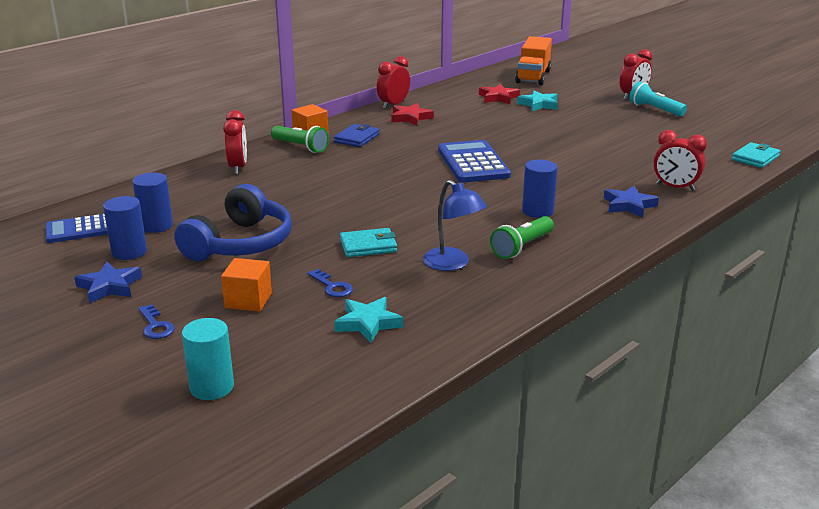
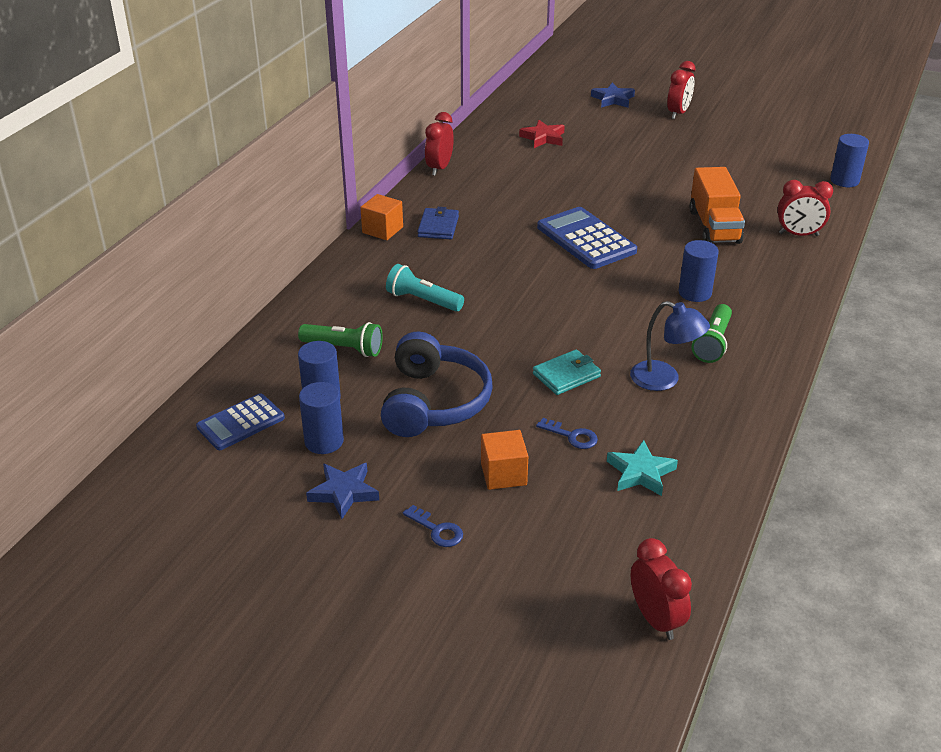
camera: 20 degrees left, 10 degrees up
(212, 387) = (555, 588): turquoise cylinder -> none
(238, 167) = (342, 295): red clock -> red clock (656, 619)
(300, 147) = (386, 251): green flashlight -> green flashlight (344, 349)
(410, 118) = (472, 185): red star -> none
(533, 77) = (557, 100): orange truck -> orange truck (714, 226)
(539, 104) = (592, 141): turquoise star -> none
(629, 205) = (772, 267): blue star -> blue star (613, 99)
(655, 109) = (711, 129): turquoise flashlight -> turquoise flashlight (423, 300)
(755, 158) = (844, 180): turquoise wallet -> blue cylinder

